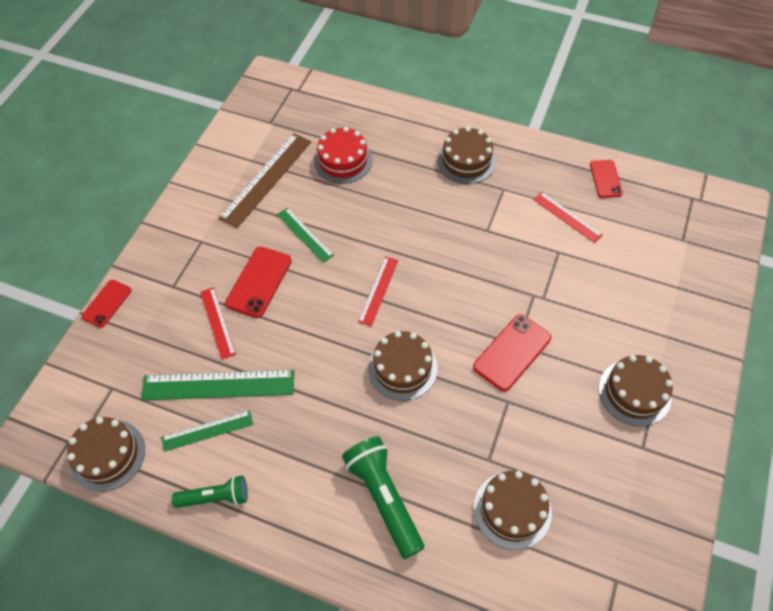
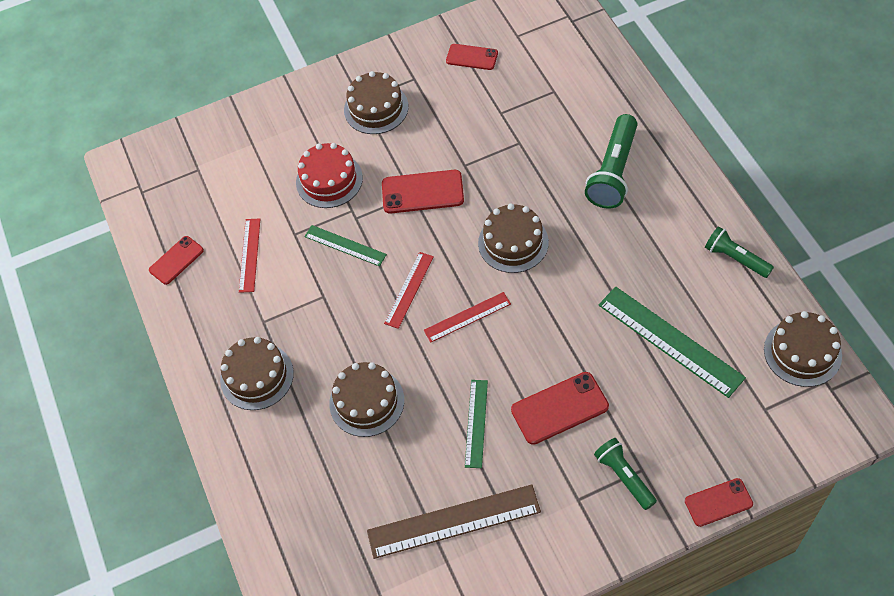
camera: 130 degrees left, 0 degrees up
(181, 274) = (624, 476): none -> green flashlight
(207, 430) = (706, 311): green ruler -> green ruler (345, 245)
(217, 322) = (628, 398): red ruler -> red ruler (409, 289)
(343, 160) = (361, 477): red cake -> red cake (329, 180)
(512, 510) = (536, 107): brown cake -> brown cake (366, 402)
(625, 515) = (472, 57): none -> red phone

